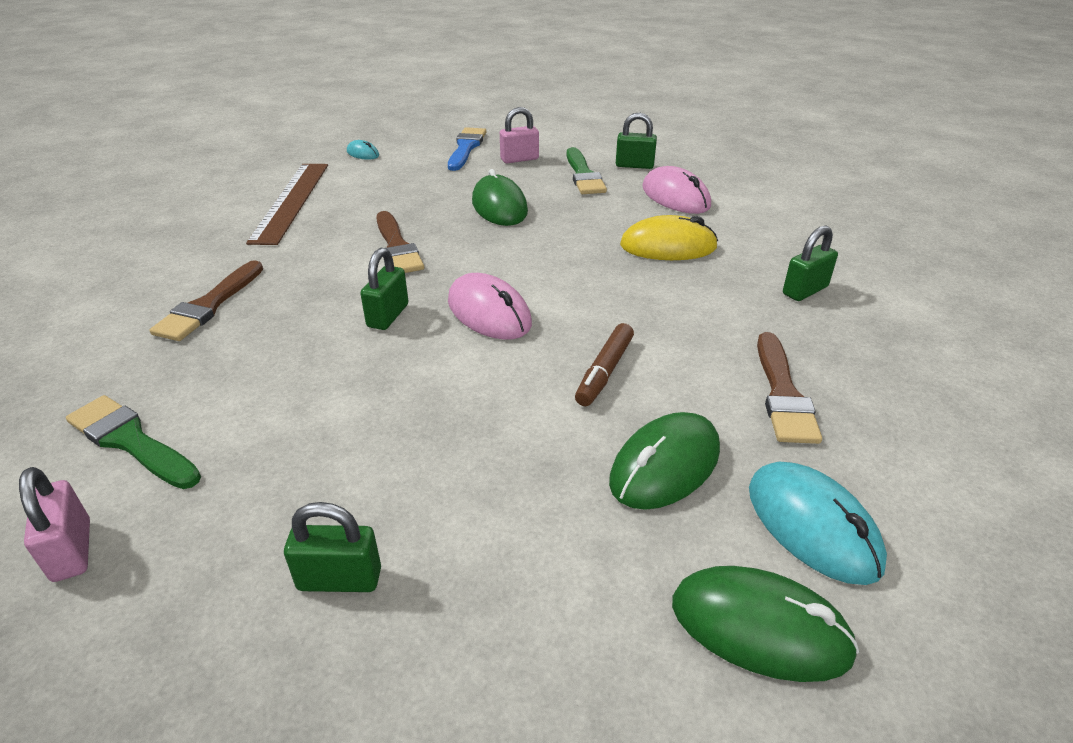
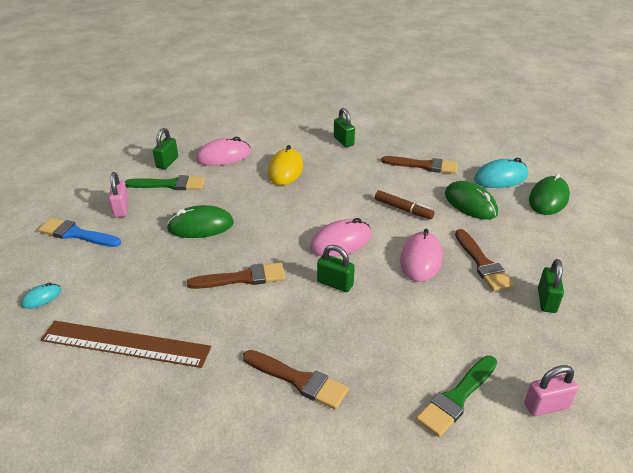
camera: 80 degrees left, 0 degrees up
(454, 479) = (482, 263): none -> brown brush
(456, 397) = (421, 259): none -> pink mouse

